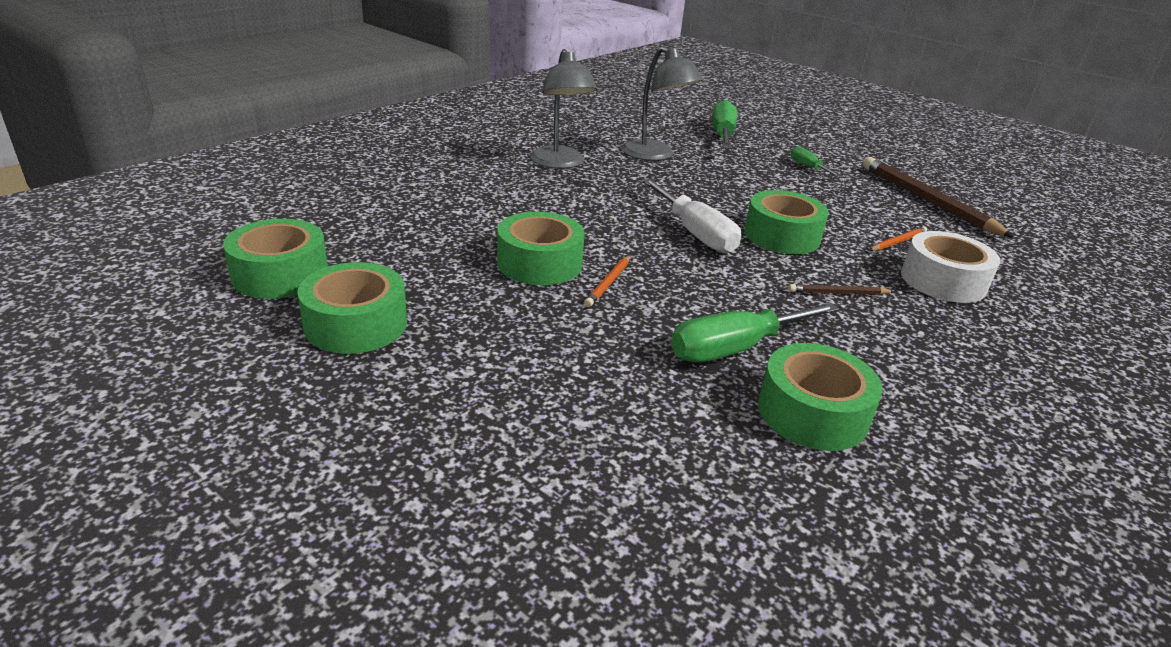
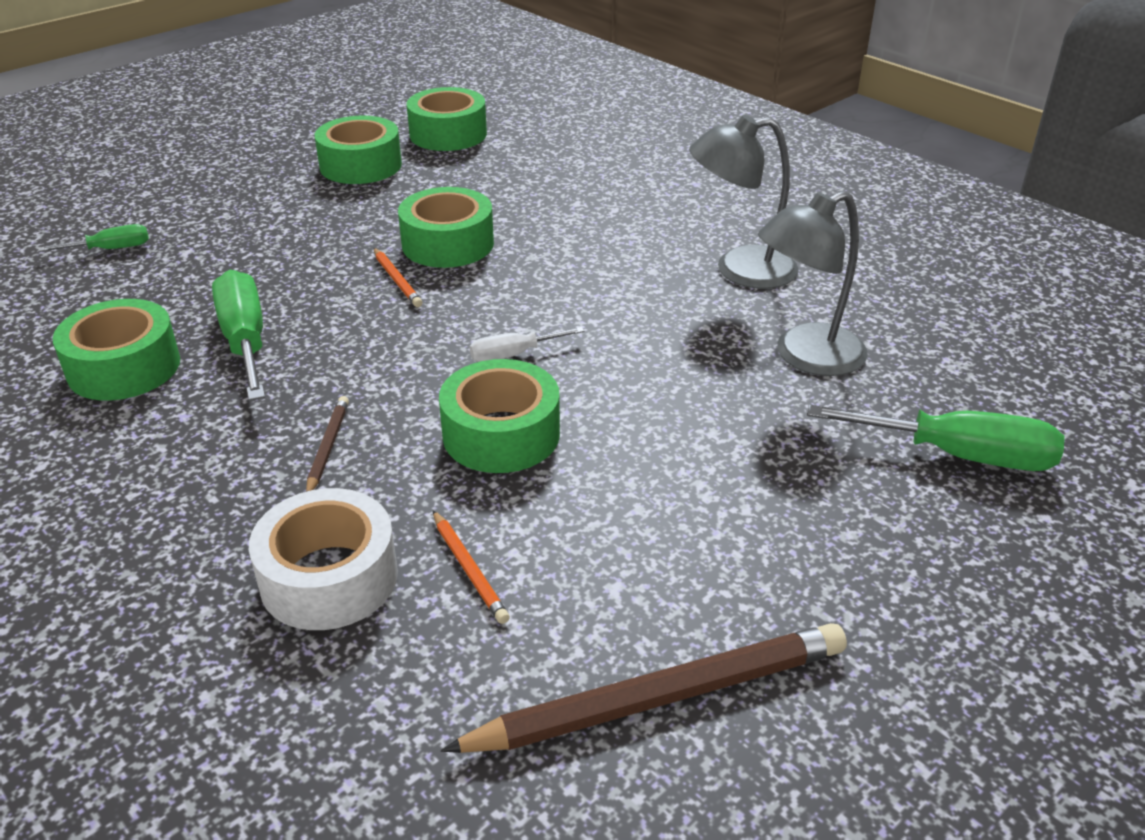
camera: 100 degrees right, 5 degrees up
(608, 283) = (397, 280): orange pencil -> orange pencil turned 150 degrees counterclockwise
(695, 233) = (513, 355): white screwdriver -> white screwdriver, size x0.55
(808, 167) = (809, 544): green screwdriver -> green screwdriver (111, 249)

